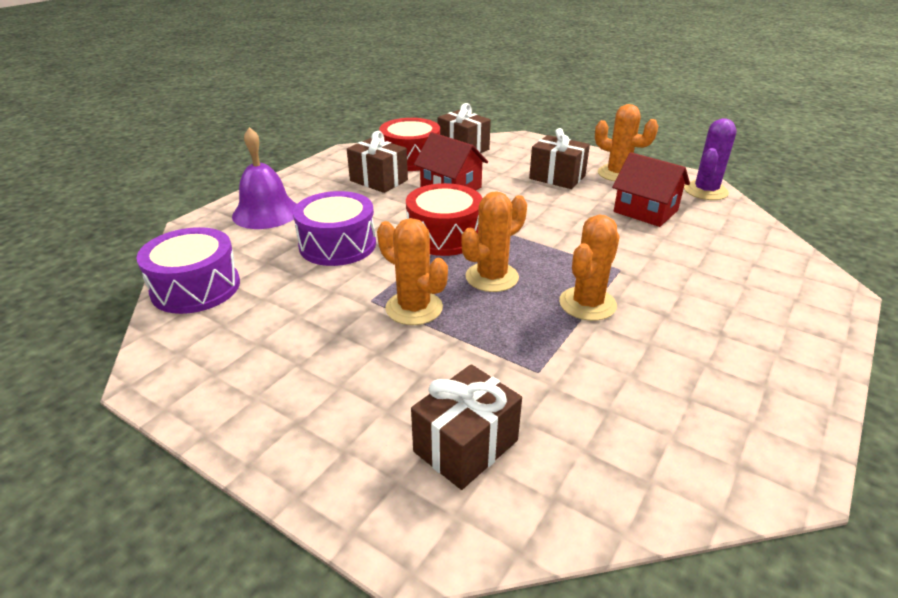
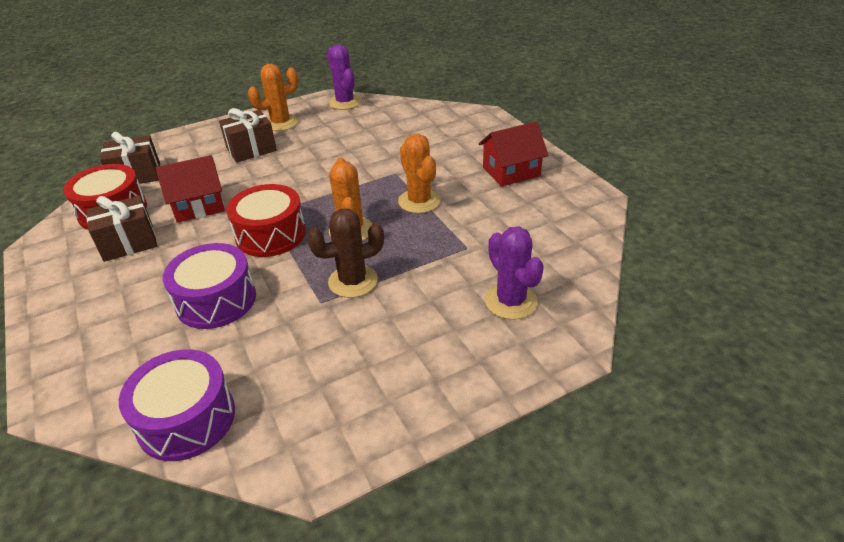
camera: 60 degrees left, 5 degrees up
(266, 212) = (93, 337): purple bell -> none
(414, 308) = (353, 281): orange cactus -> brown cactus
(466, 446) = (511, 301): brown gift -> purple cactus
(645, 211) = (341, 134): red house -> red house (511, 171)

